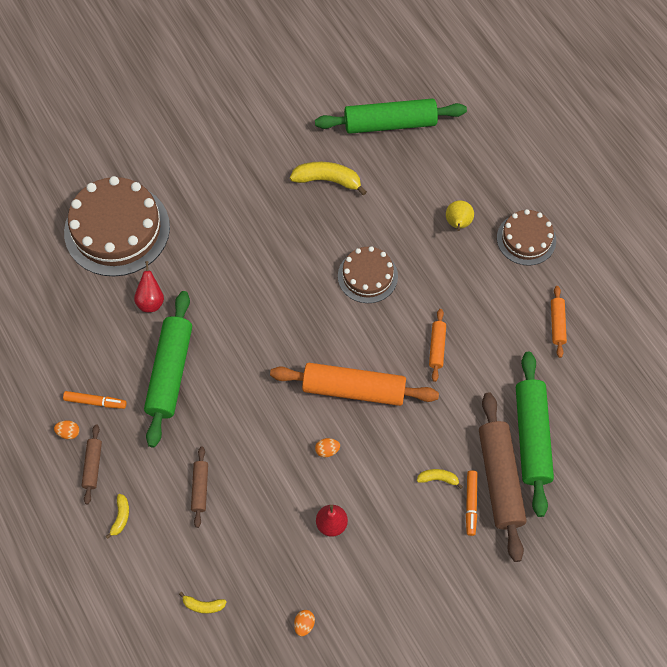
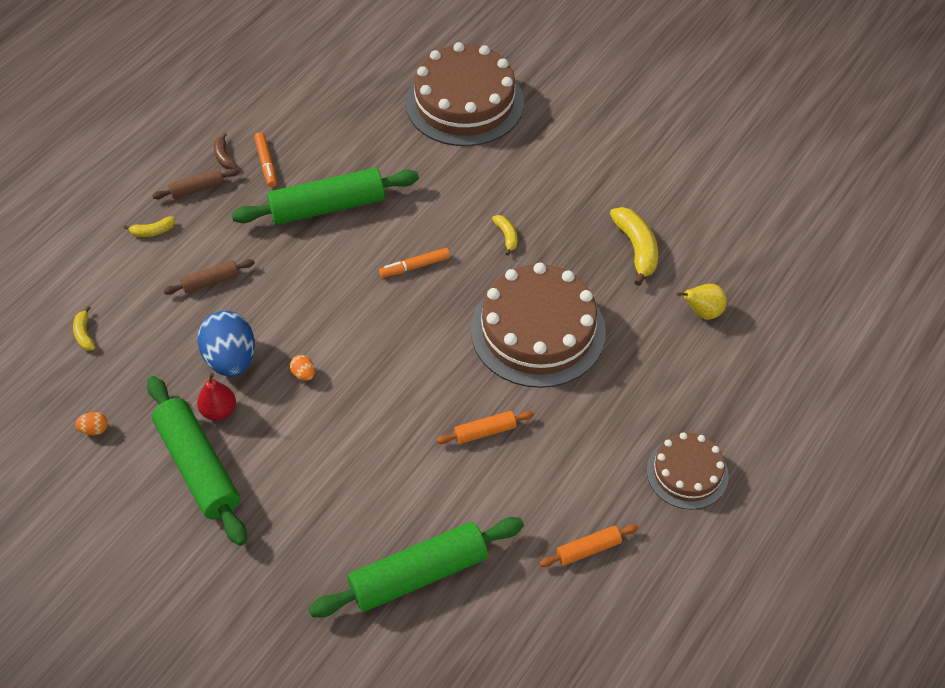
camera: 65 degrees right, 10 degrees down
(68, 433) = (224, 157): orange egg -> brown banana
(151, 301) = (399, 160): red pear -> none
(287, 499) = (231, 359): none -> blue egg
(353, 389) = (389, 371): orange rolling pin -> none
(367, 276) = (538, 330): brown cake -> brown cake, size x1.78
(390, 123) = (751, 277): green rolling pin -> green rolling pin (198, 467)
(438, 479) = (318, 494): yellow banana -> yellow banana (506, 236)
(458, 224) = (661, 393): yellow pear -> yellow pear (702, 312)
(471, 504) = (301, 539): orange marker -> orange marker (415, 266)
(500, 479) = (346, 559): brown rolling pin -> none

